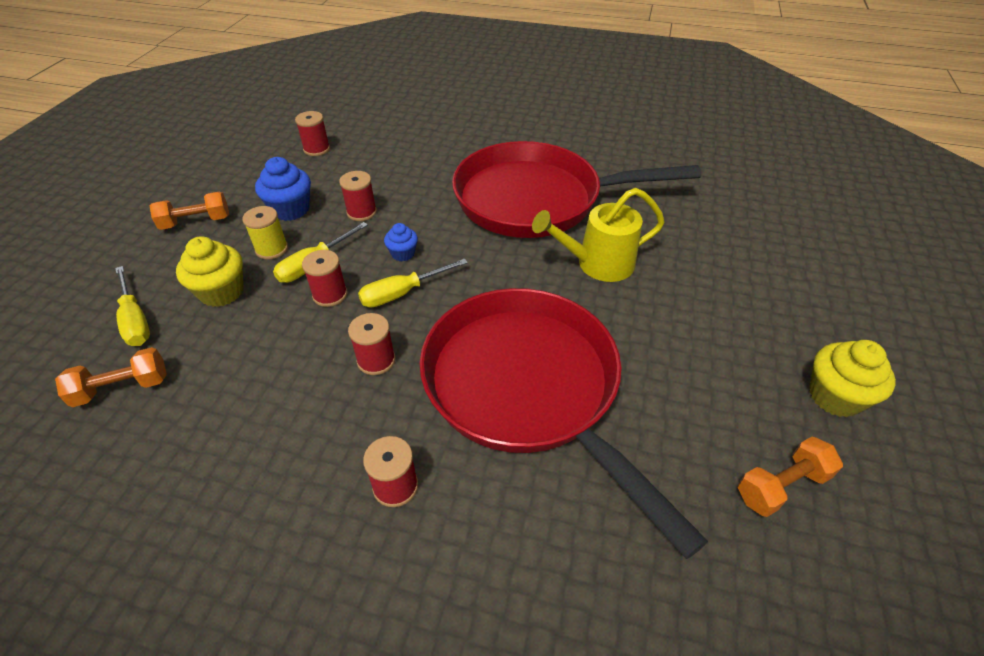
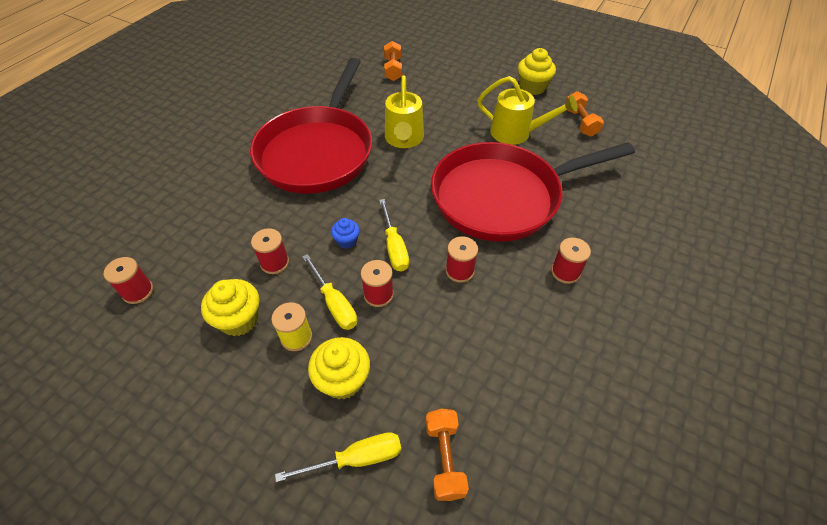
camera: 75 degrees left, 5 degrees up
(196, 222) = (213, 411): orange dumbbell -> orange dumbbell (393, 69)
(290, 209) = (239, 319): blue cupcake -> yellow cupcake
(687, 388) = (517, 133): none -> yellow watering can

